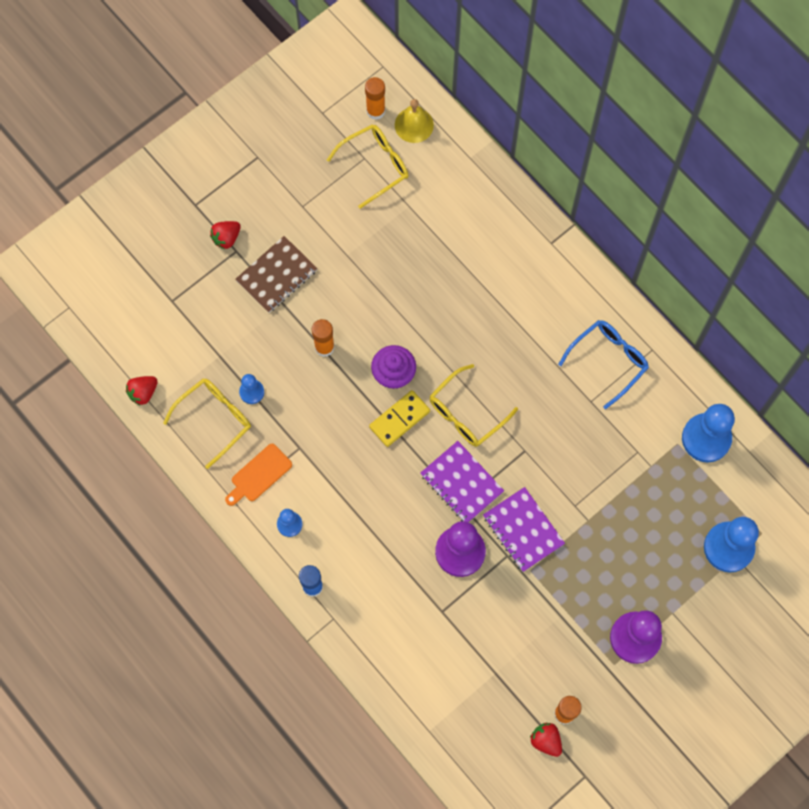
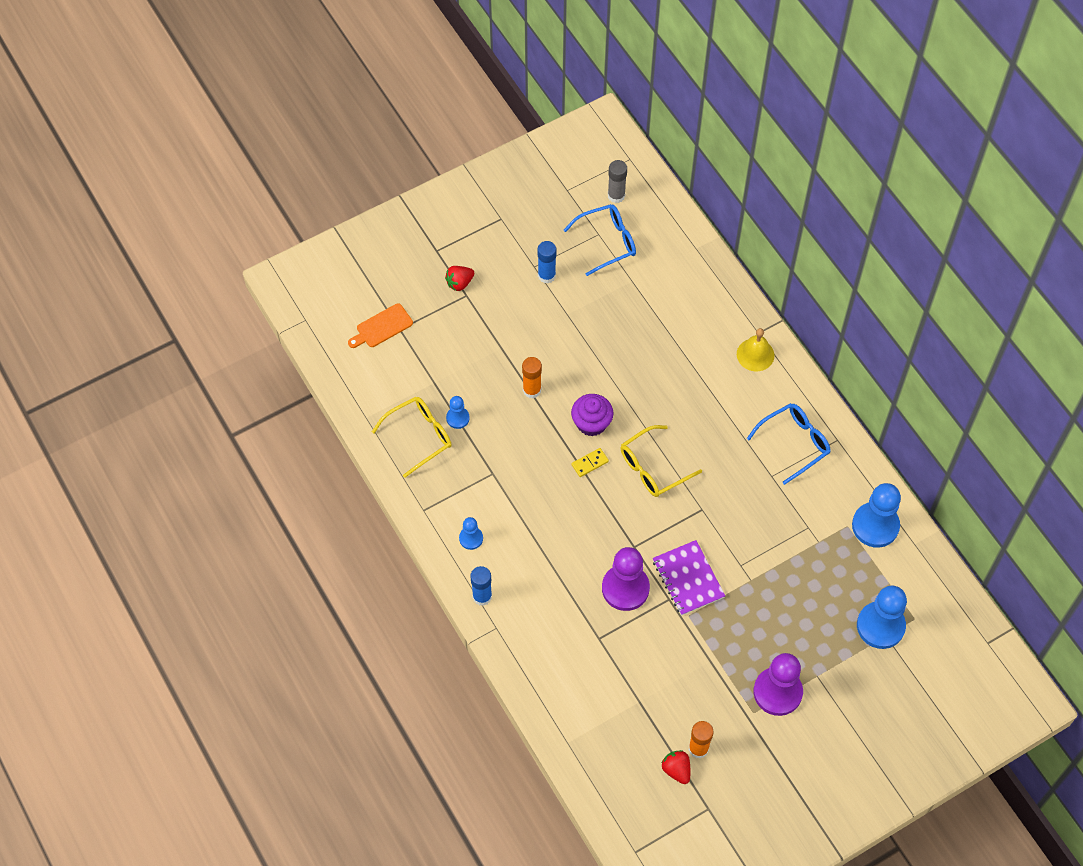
camera: 10 degrees right, 10 degrees down
(143, 393) = (358, 403): red strawberry -> none
(259, 475) = (451, 491): orange cutting board -> orange cutting board (382, 327)
(277, 275) = (499, 322): brown notebook -> none
(317, 214) = (546, 275): none -> blue glue stick
(375, 111) = (616, 195): orange glue stick -> grey glue stick
(375, 166) = (607, 242): yellow glasses -> blue glasses
(399, 419) = (590, 463): yellow domino -> yellow domino, size x0.63
(414, 125) = (649, 212): yellow bell -> yellow bell (755, 354)
(461, 483) = (637, 528): purple notebook -> none

